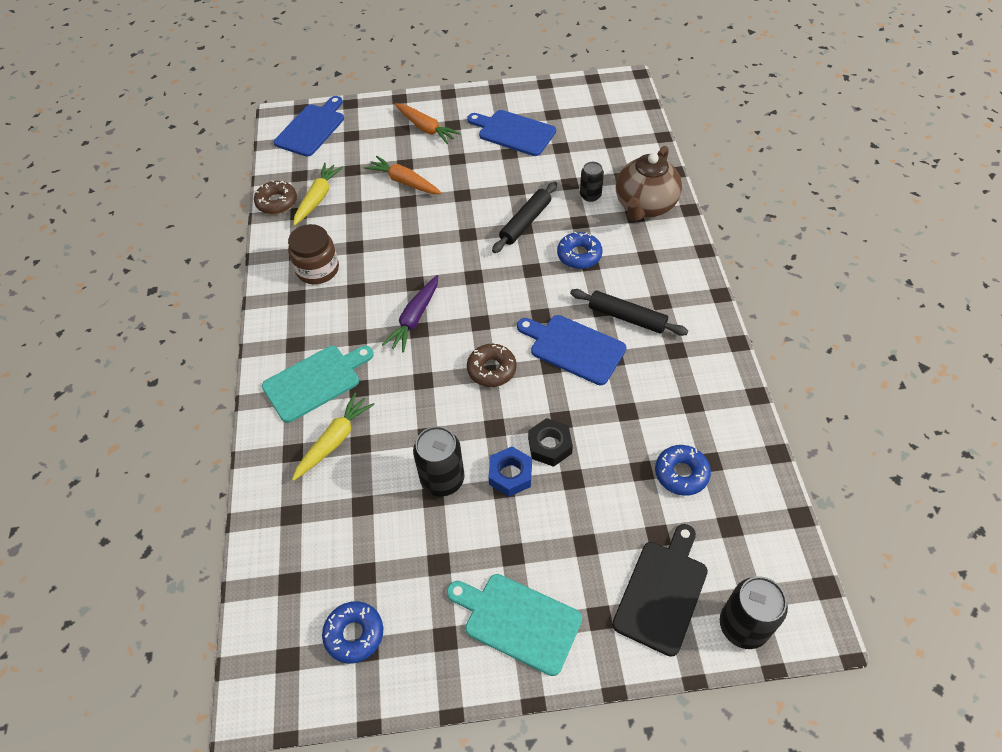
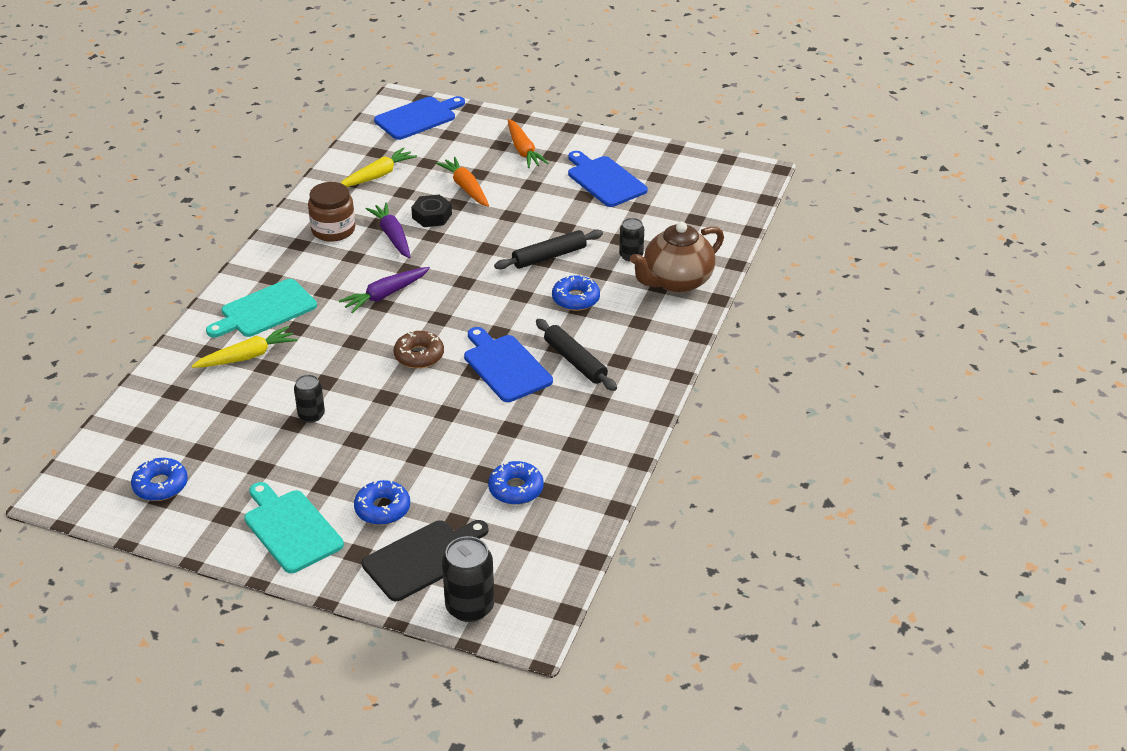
camera: 25 degrees right, 15 degrees down
(277, 202) = (340, 167): brown donut -> none
(315, 381) = (265, 310): turquoise cutting board -> turquoise cutting board turned 150 degrees clockwise
(376, 255) = (392, 236): none -> purple carrot
(442, 479) = (311, 415): black can -> black can, size x0.62
(510, 475) = (369, 433): blue nut -> none
(550, 446) = (420, 427): black nut -> black nut (432, 216)
(584, 554) = (382, 509): none -> blue donut

